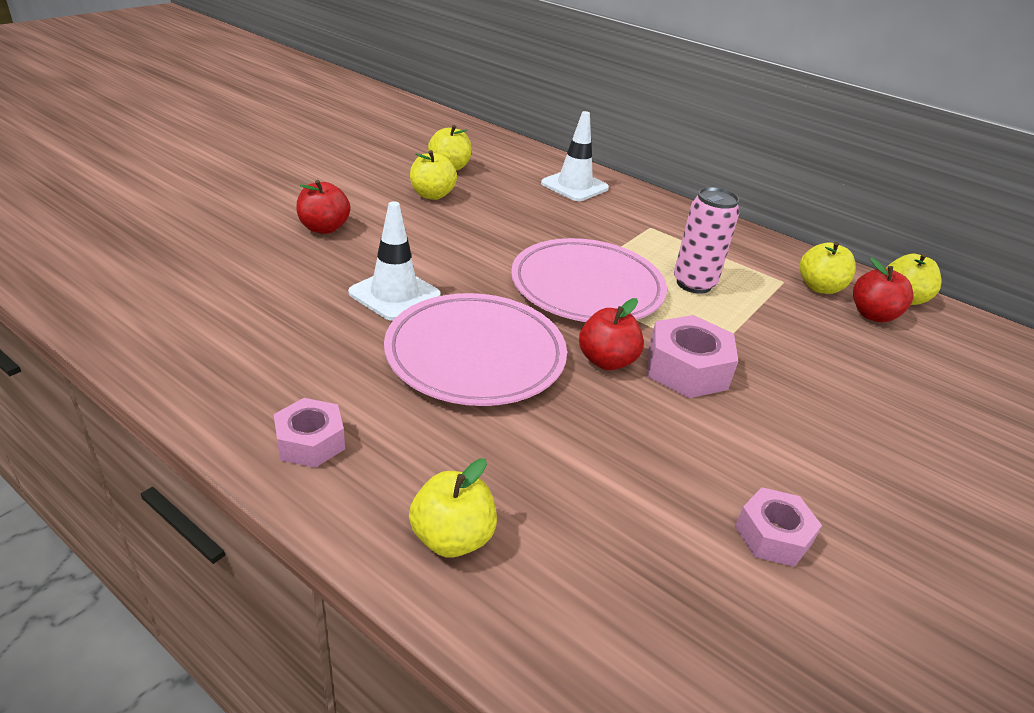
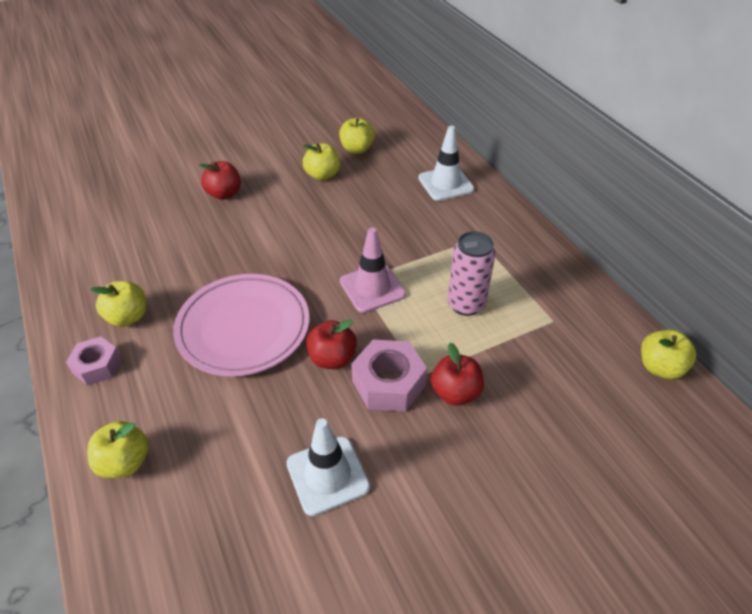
camera: 30 degrees right, 10 degrees up
(394, 294) = (229, 262): white traffic cone -> white traffic cone (327, 475)
(587, 288) = (372, 288): pink plate -> pink traffic cone
(772, 535) = (329, 542): pink nut -> none
(819, 287) = (583, 335): yellow apple -> yellow apple (128, 317)
(873, 315) = (609, 377): red apple -> red apple (455, 392)

